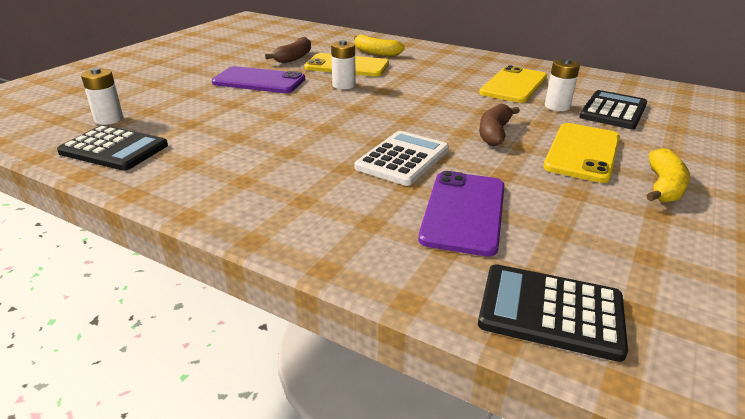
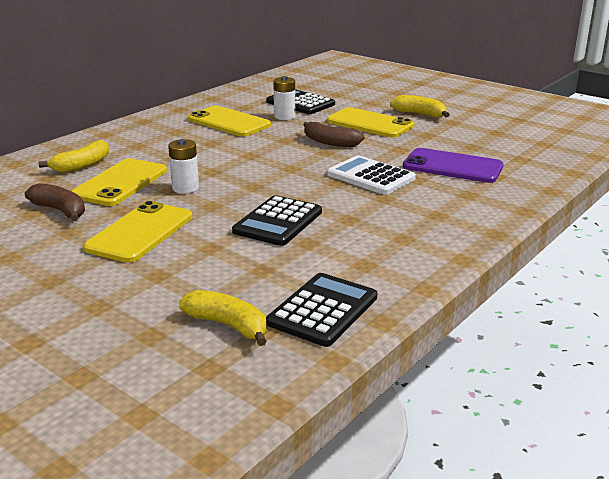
camera: 80 degrees left, 5 degrees down
(109, 119) = (228, 325): white battery -> yellow banana
(259, 81) = (140, 232): purple phone -> yellow phone
(550, 312) = (550, 160): black calculator -> black calculator (278, 222)

